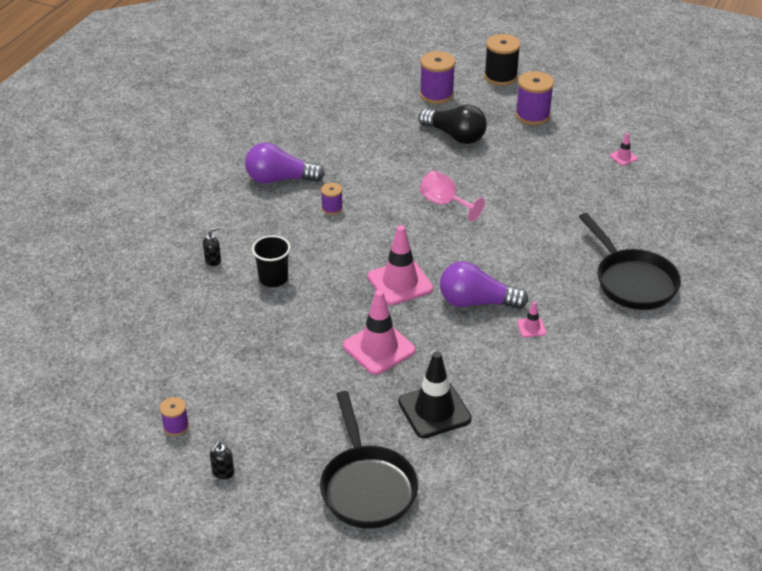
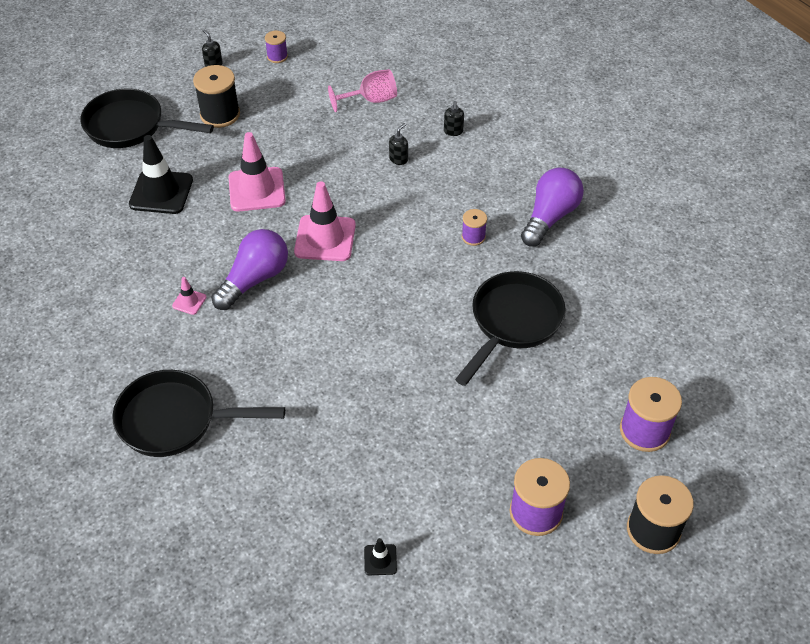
camera: 120 degrees right, 10 degrees up
(273, 279) = (398, 159): black cup -> black soap dispenser
(298, 425) = (220, 114): none -> black spool
(399, 165) = (513, 322): none -> black pan
(445, 203) = (417, 329): pink goblet -> pink goblet (371, 100)
(455, 136) = (538, 402): black light bulb -> none
(623, 157) = (380, 560): pink traffic cone -> black traffic cone

